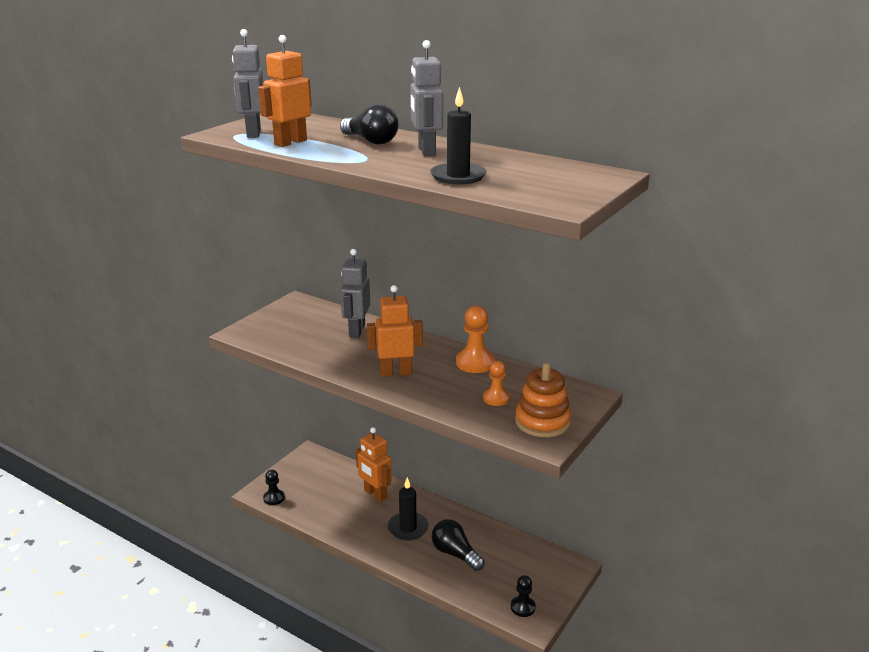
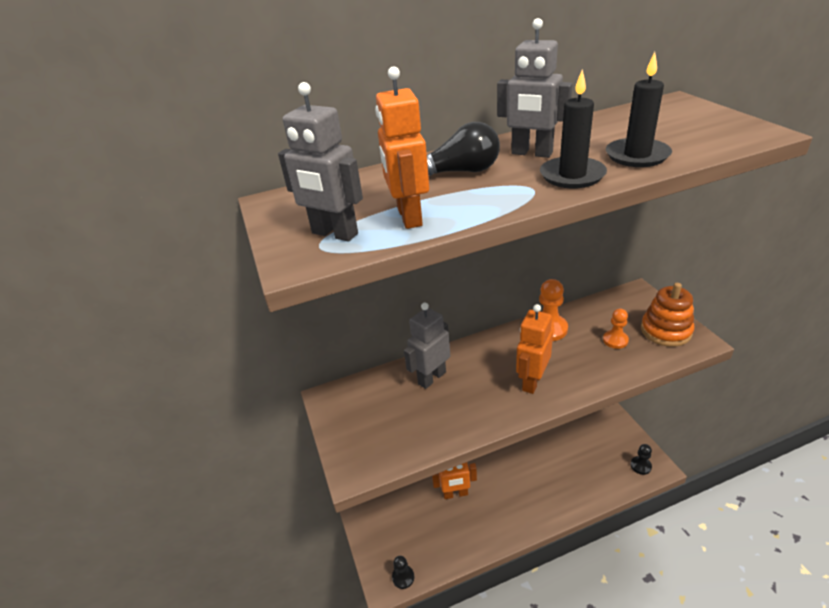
camera: 50 degrees left, 10 degrees up
(356, 331) = (431, 378): grey robot -> grey robot turned 90 degrees clockwise
(408, 528) = (513, 492): black candle -> black candle (572, 175)
(455, 554) = (562, 476): black light bulb -> none

